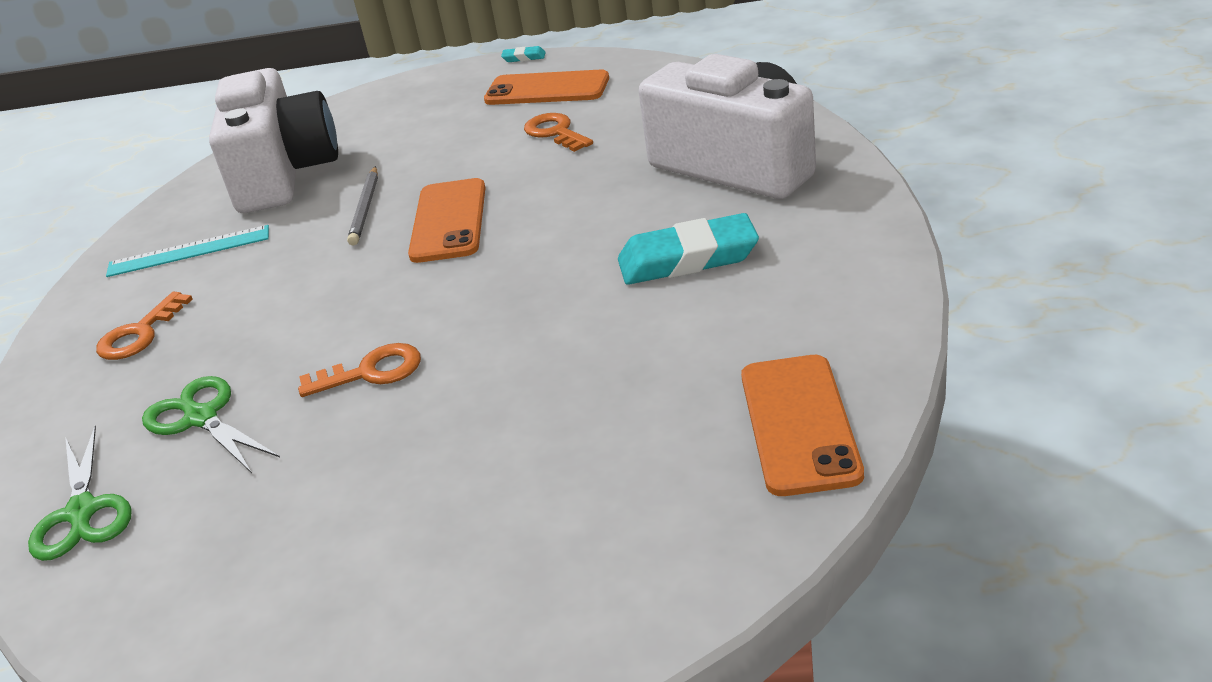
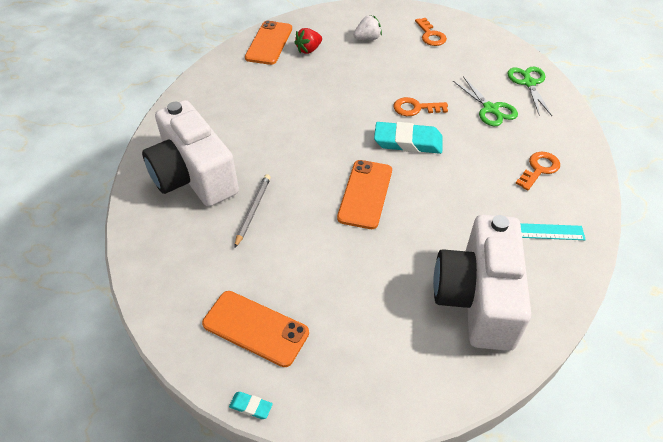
camera: 170 degrees left, 15 degrees up
(365, 208) = (415, 228): grey pencil -> grey pencil (253, 210)
(526, 523) = (367, 39): none -> white strawberry
(555, 132) = (274, 260): orange key -> orange key (430, 35)
(678, 436) = (309, 50): none -> red strawberry
(688, 259) = (259, 121): turquoise eraser -> turquoise eraser (408, 142)

